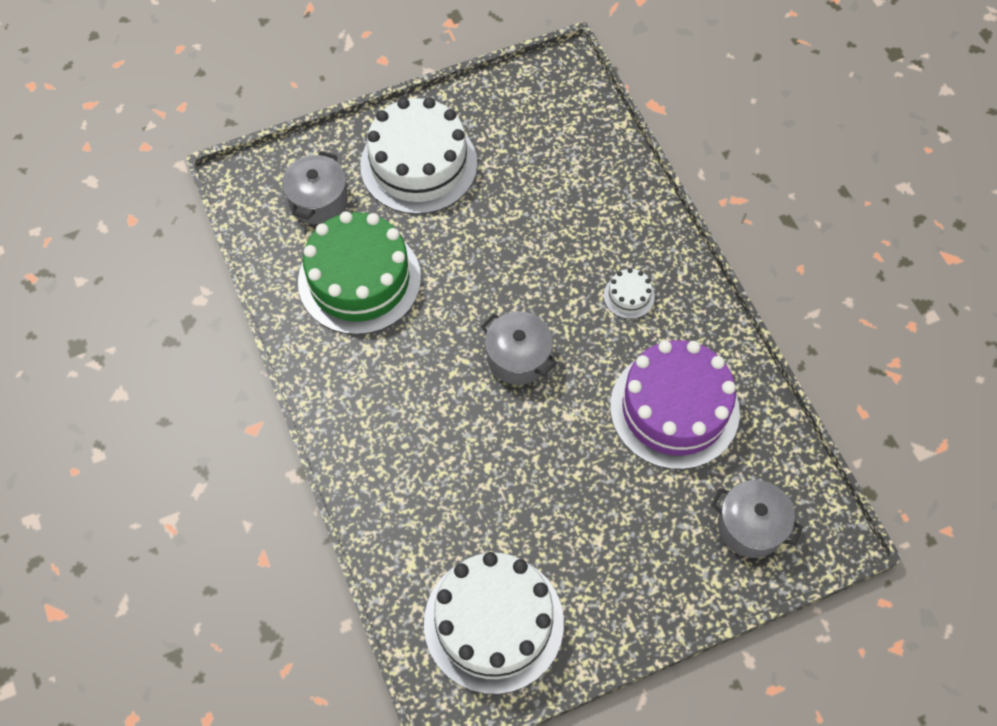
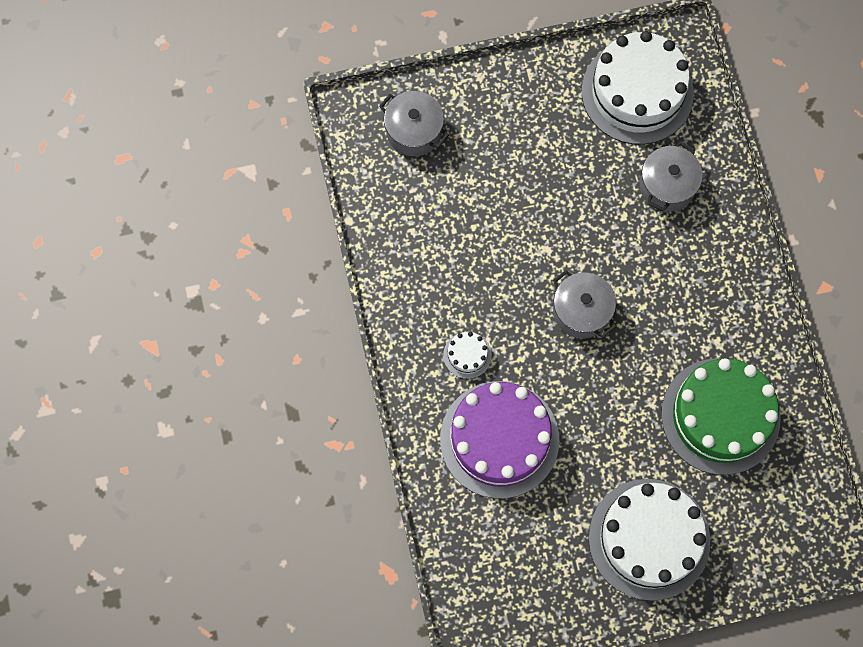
camera: 170 degrees left, 10 degrees up
(318, 200) = (755, 513): grey pot -> grey pot (667, 186)
(674, 408) = (451, 240): purple cake -> purple cake (499, 439)

